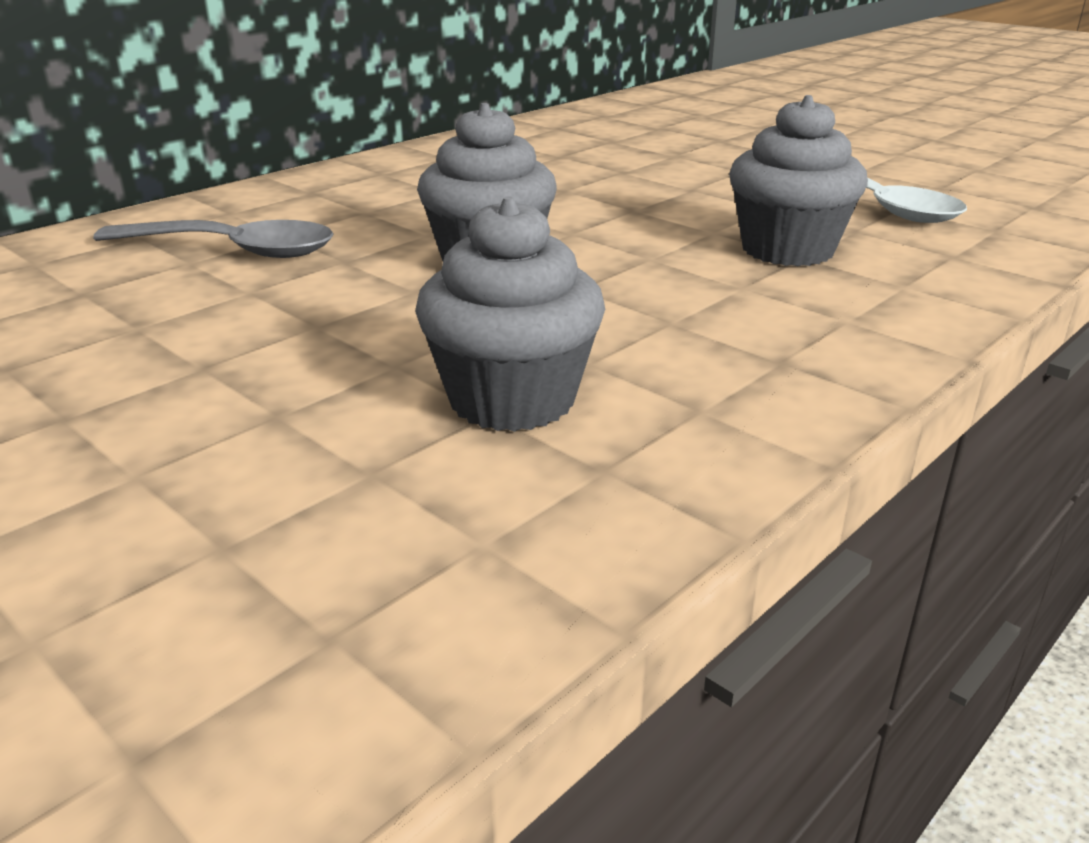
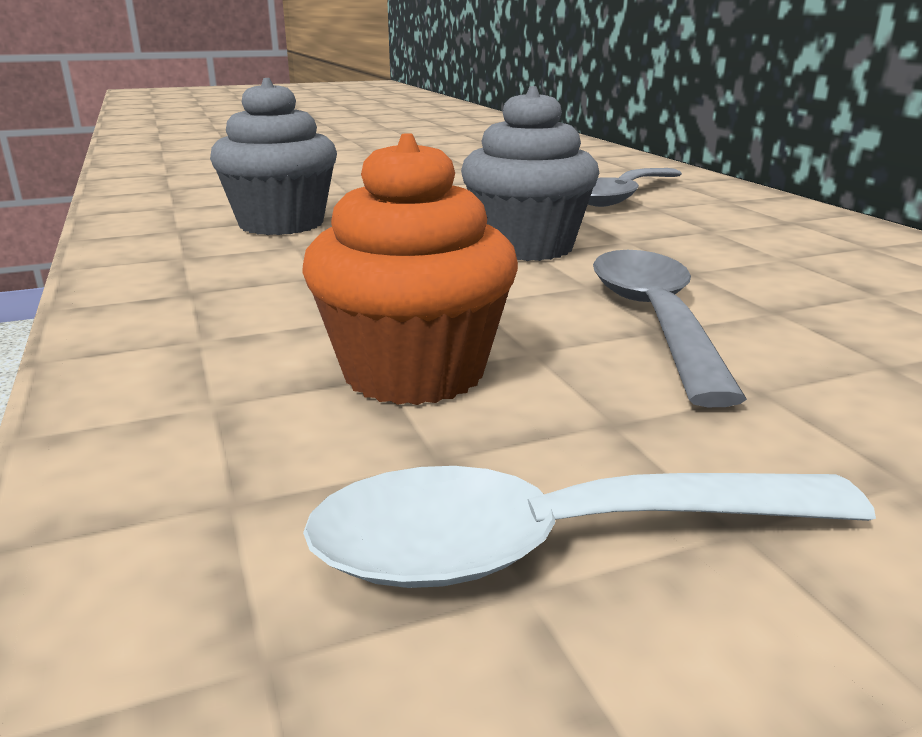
camera: 115 degrees right, 5 degrees down
(620, 211) = (654, 319): none -> grey spoon
(787, 250) = (414, 372): grey cupcake -> orange cupcake

